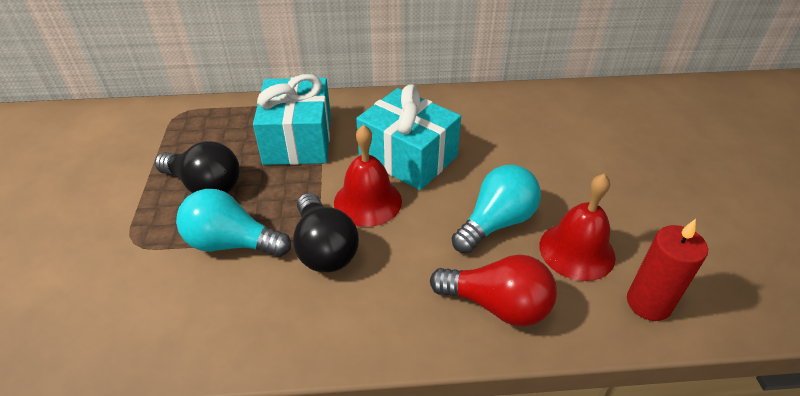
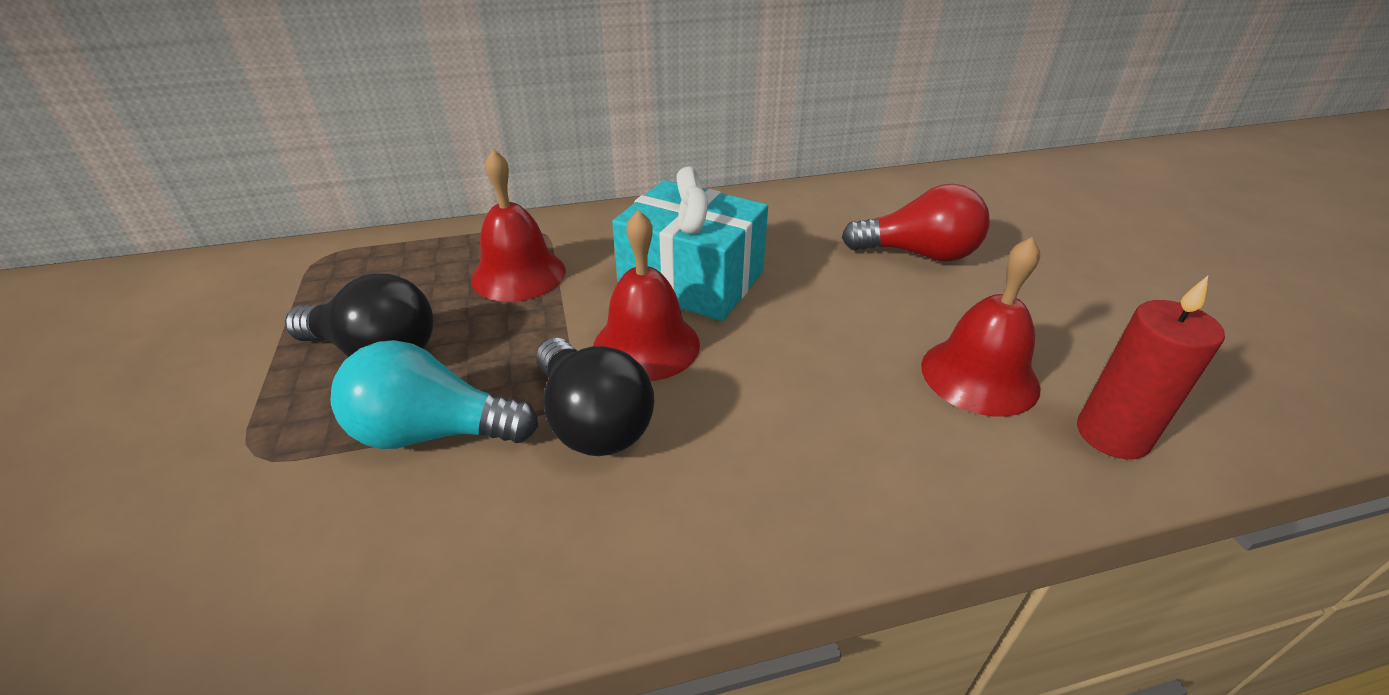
camera: 10 degrees left, 5 degrees down
(298, 140) = (518, 274): turquoise gift -> red bell
(496, 222) = (849, 352): turquoise light bulb -> none
(497, 305) = (893, 469): red light bulb -> red light bulb (918, 254)

